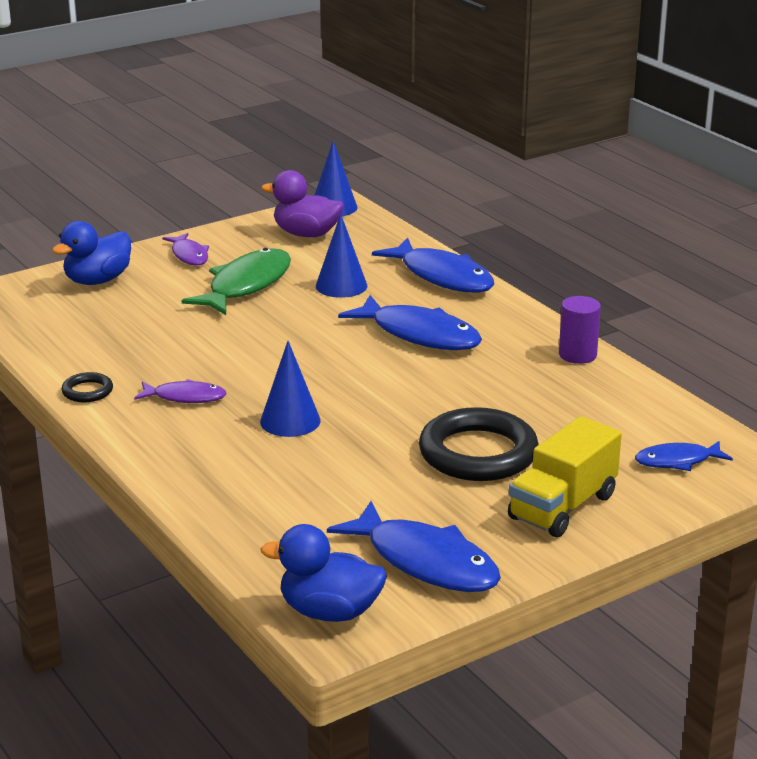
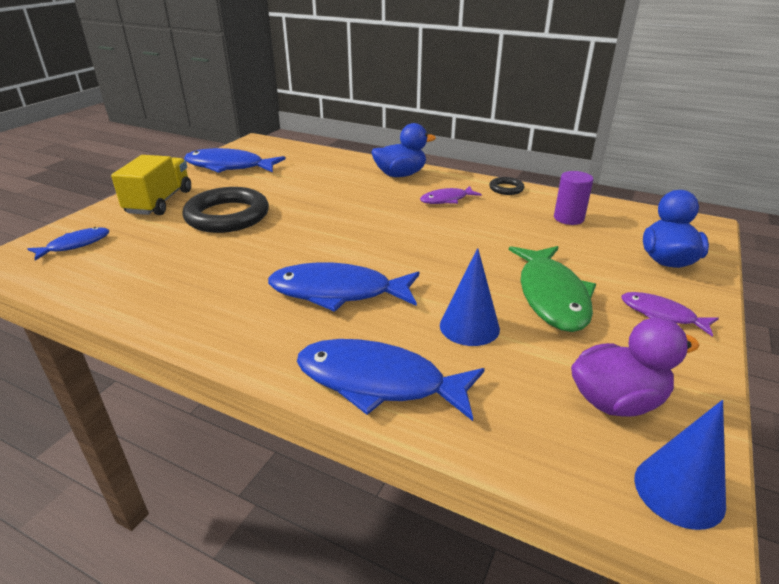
camera: 150 degrees right, 5 degrees up
(290, 421) = (365, 204): blue cone -> none
(329, 612) = (262, 146): blue duck -> blue duck (400, 175)
(577, 355) = (171, 316): purple cylinder -> purple cylinder (568, 218)

